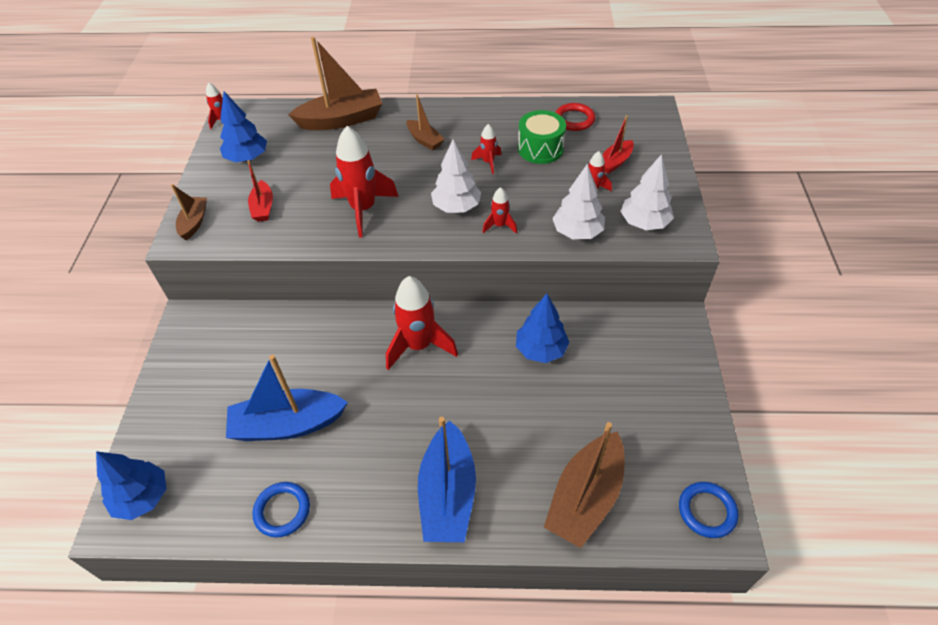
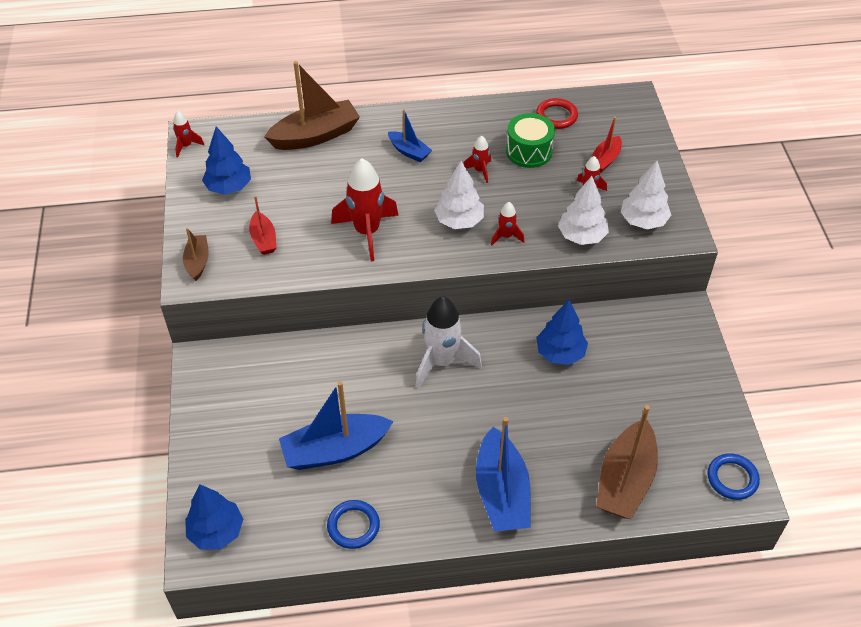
camera: 10 degrees left, 0 degrees up
(419, 345) = (442, 362): red rocket -> white rocket
(424, 140) = (409, 151): brown boat -> blue boat

